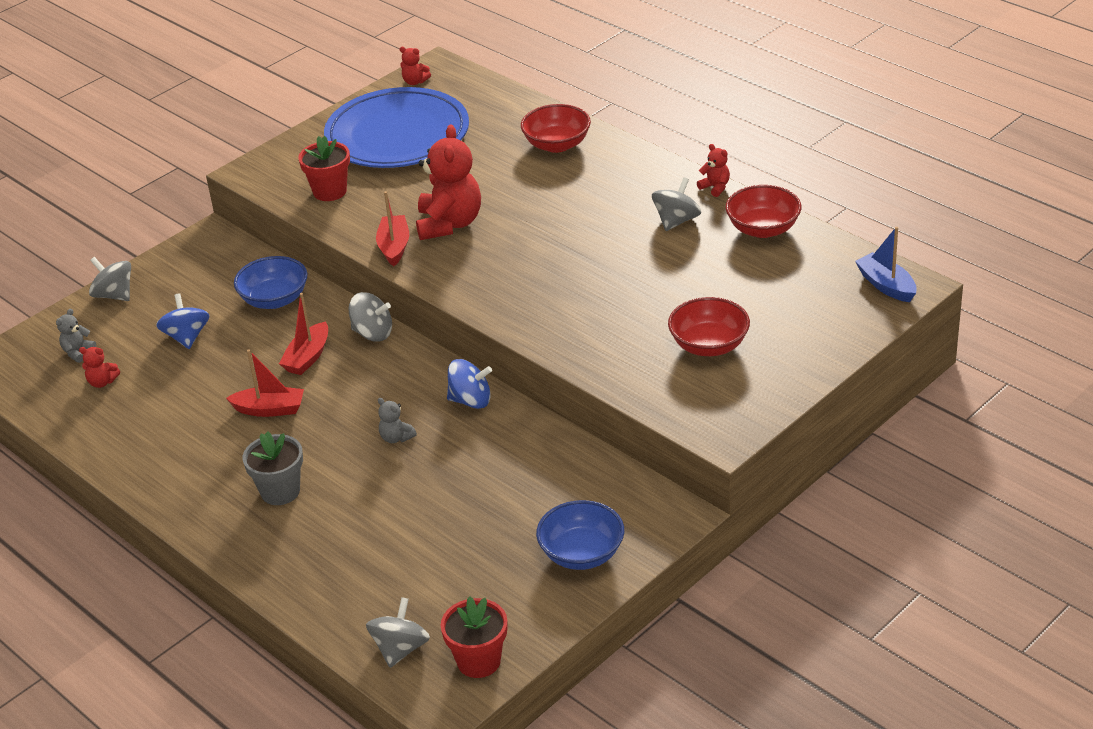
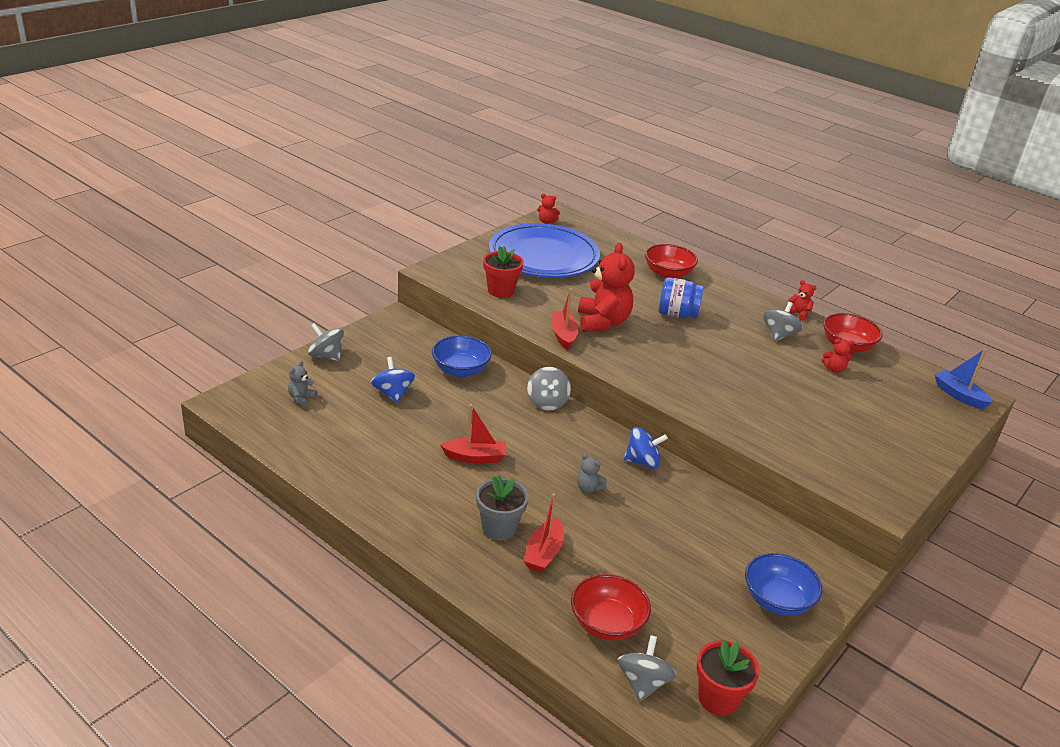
camera: 10 degrees left, 5 degrees down
(102, 382) = (326, 424): red teddy bear -> red teddy bear (834, 369)
(307, 357) = (498, 417): red boat -> red boat (543, 553)
(372, 333) = (547, 402): grey spinning top -> grey spinning top turned 75 degrees clockwise
(550, 203) = (677, 314): none -> blue jar
(709, 345) = (842, 430): red bowl -> red bowl (607, 623)

